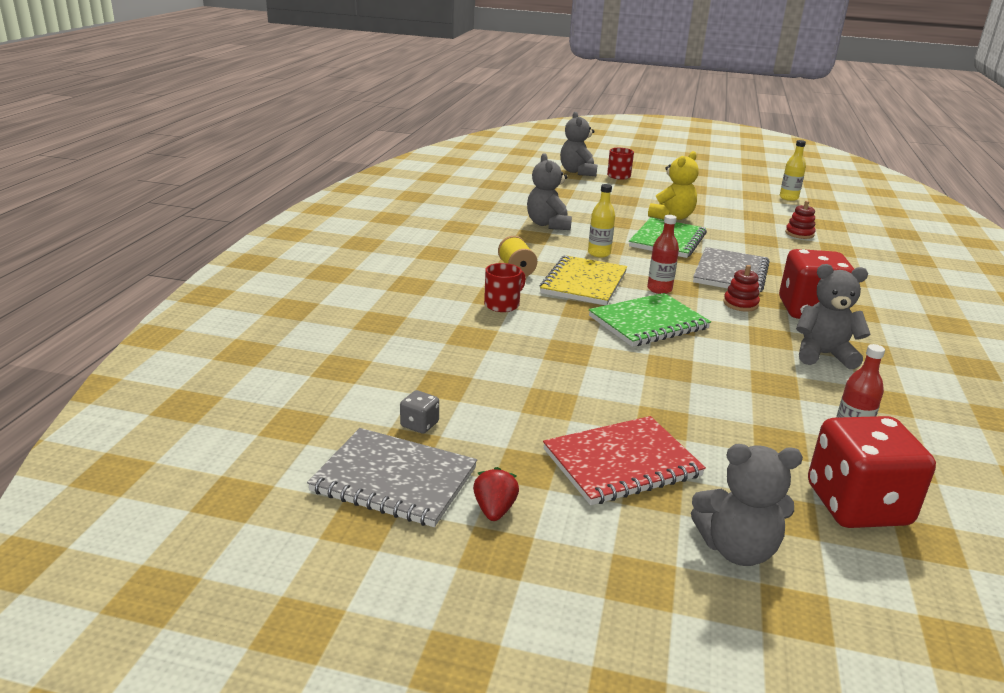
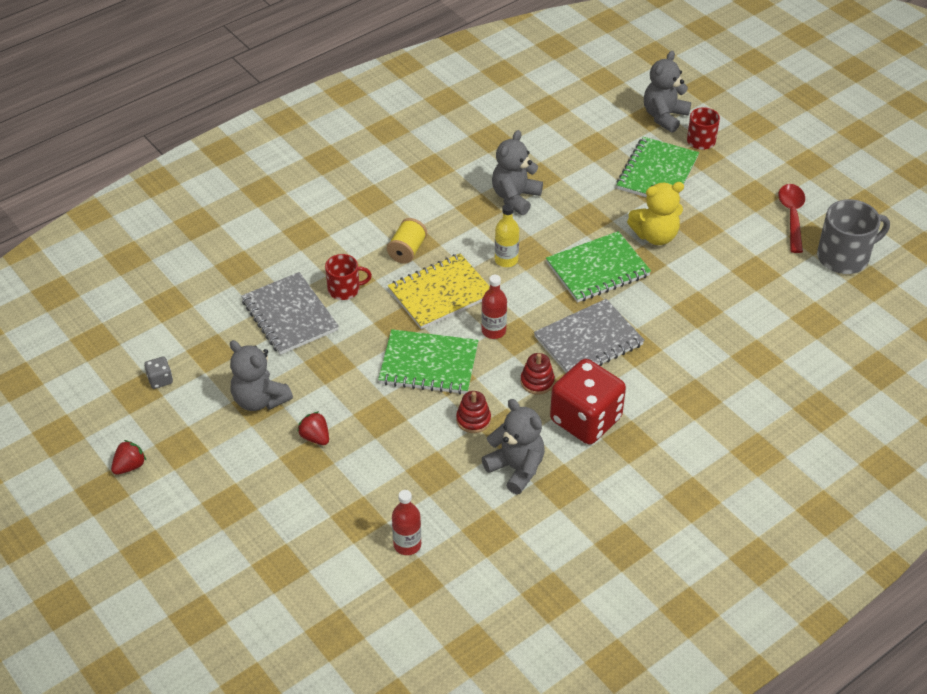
camera: 40 degrees right, 20 degrees up
(394, 480) = (103, 415): grey notebook -> grey notebook (290, 315)
(619, 193) = (657, 173): none -> green notebook
(621, 463) = (237, 476): red notebook -> none
(642, 402) = (315, 437): none -> red strawberry
(729, 190) = (792, 216): none -> red spoon
(737, 549) = (220, 568): grey teddy bear -> grey teddy bear (259, 400)
(788, 198) = (844, 257): yellow bottle -> grey mug
(799, 234) = (753, 319): red stacking toy -> red stacking toy (473, 420)
(857, 505) = (331, 588): red dice -> none

